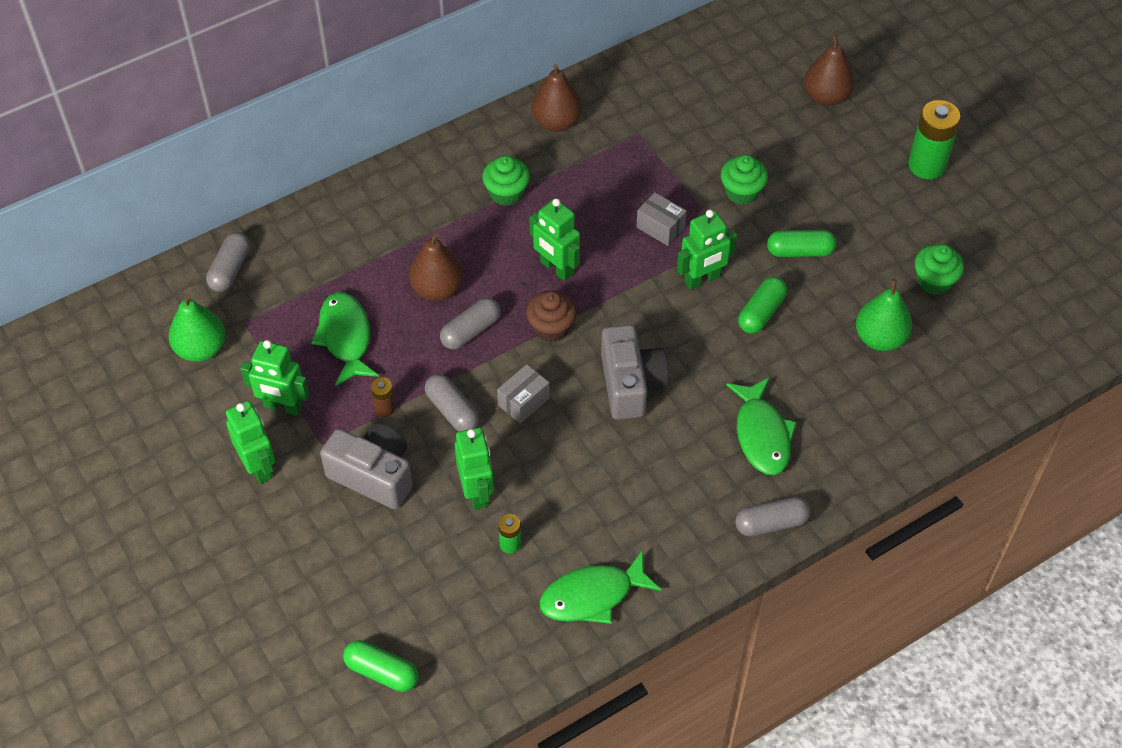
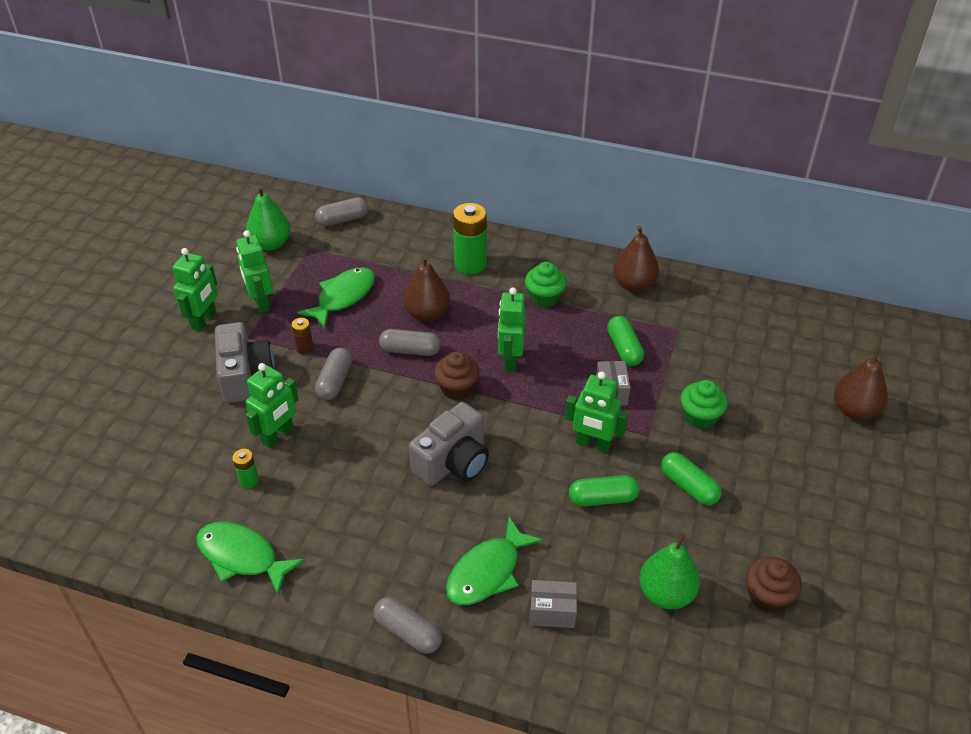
camera: 50 degrees right, 10 degrees down
(382, 672) = (85, 477): green capsule -> green capsule (624, 348)
(523, 401) = (378, 413): grey box -> grey box (552, 612)
(926, 165) = (876, 516): green battery -> green battery (470, 264)
(934, 281) = (767, 596): green cupcake -> brown cupcake

